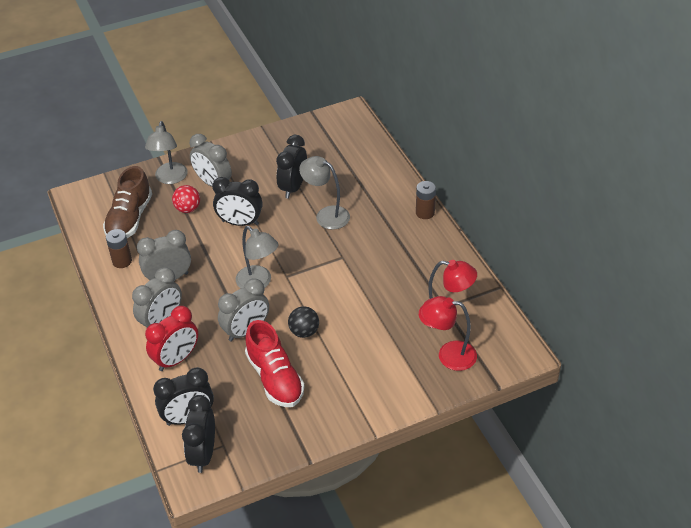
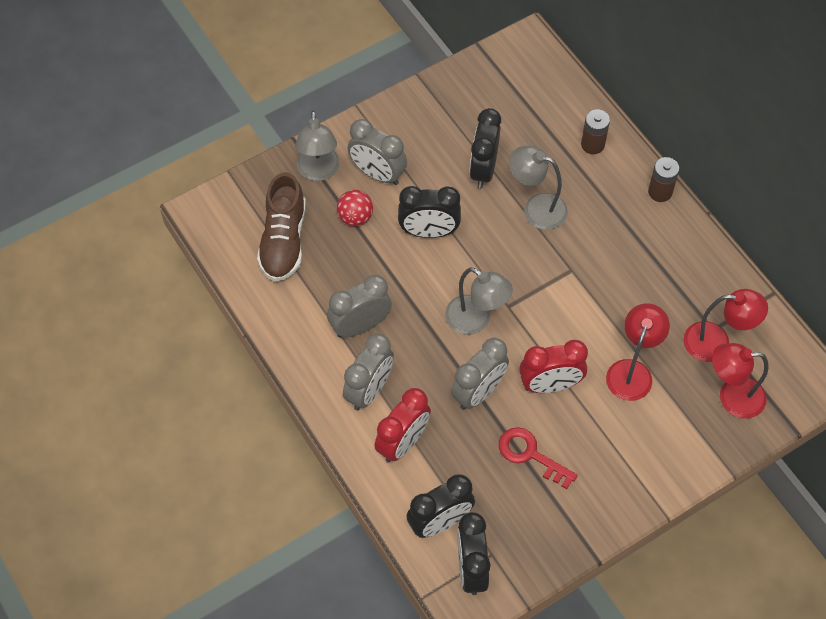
camera: 10 degrees left, 15 degrees up
(122, 261) = (292, 307): brown battery -> brown battery (592, 144)
(275, 378) = (530, 455): red shoe -> red key
(304, 331) = (550, 385): black ball -> red clock
(372, 329) = (632, 371): none -> red lamp

